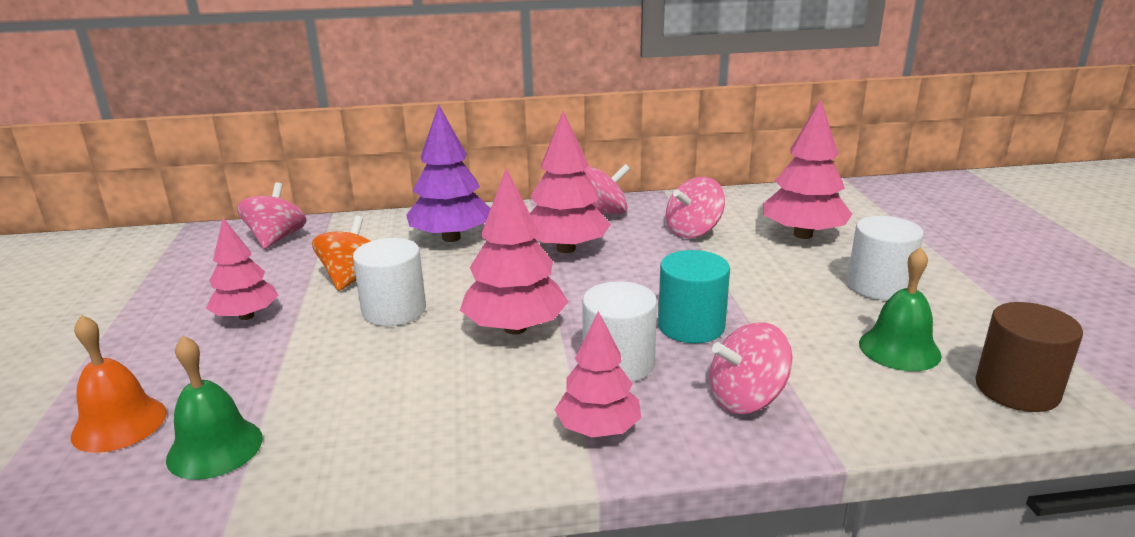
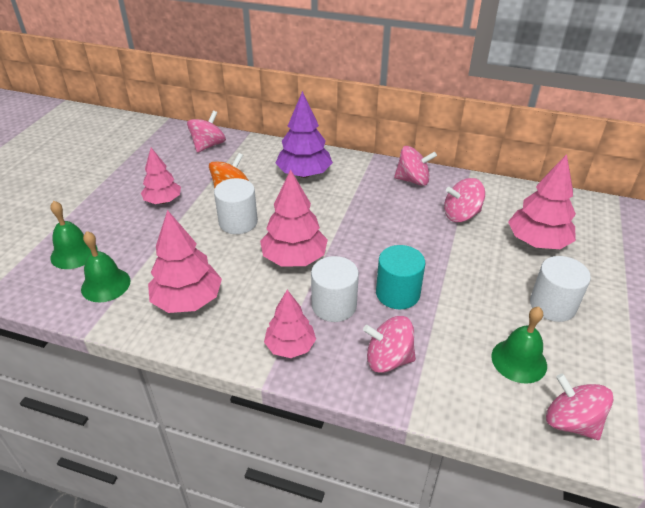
camera: 25 degrees right, 15 degrees up
(119, 424) = (74, 253): orange bell -> green bell
(566, 248) = (367, 204): pink tree -> pink tree (188, 300)
(1017, 389) = (571, 422): brown cylinder -> pink spinning top

